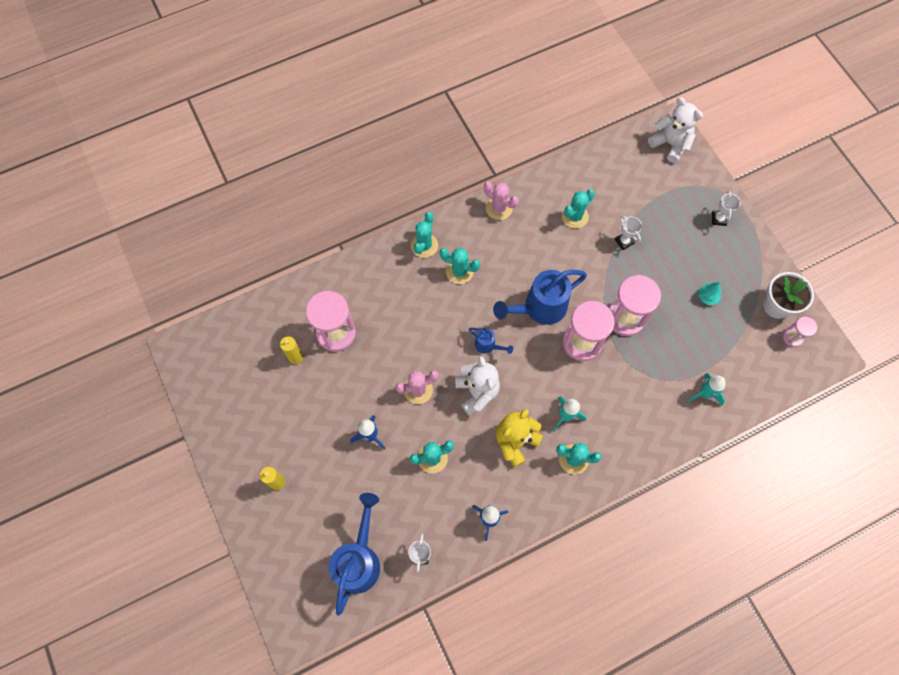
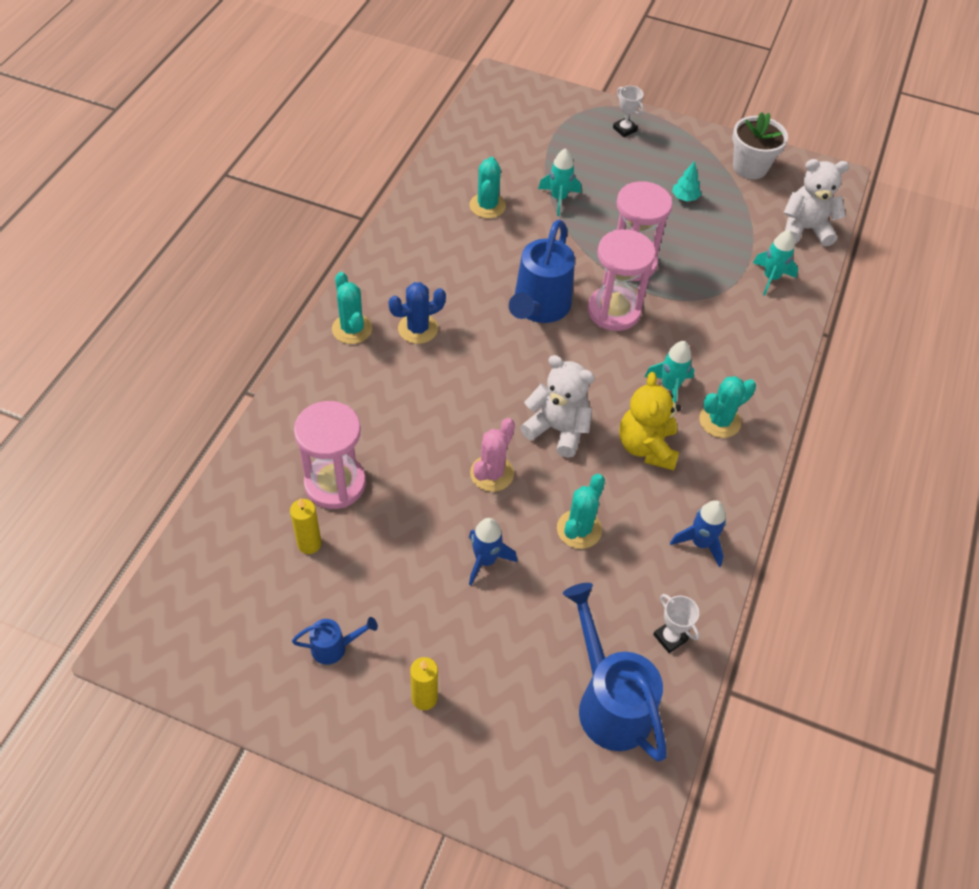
camera: 45 degrees left, 15 degrees down
(459, 271) = (418, 329): turquoise cactus -> blue cactus
(487, 345) = (522, 378): blue watering can -> blue watering can (334, 647)
(499, 208) = (400, 245): pink cactus -> none
(624, 241) = (559, 198): white trophy -> turquoise rocket
(670, 144) = (514, 94): white teddy bear -> white teddy bear (805, 229)
(792, 337) = (790, 184): pink hourglass -> none

